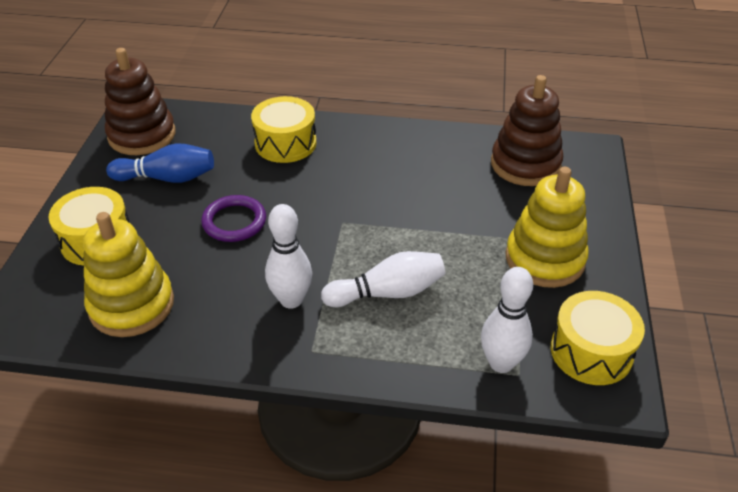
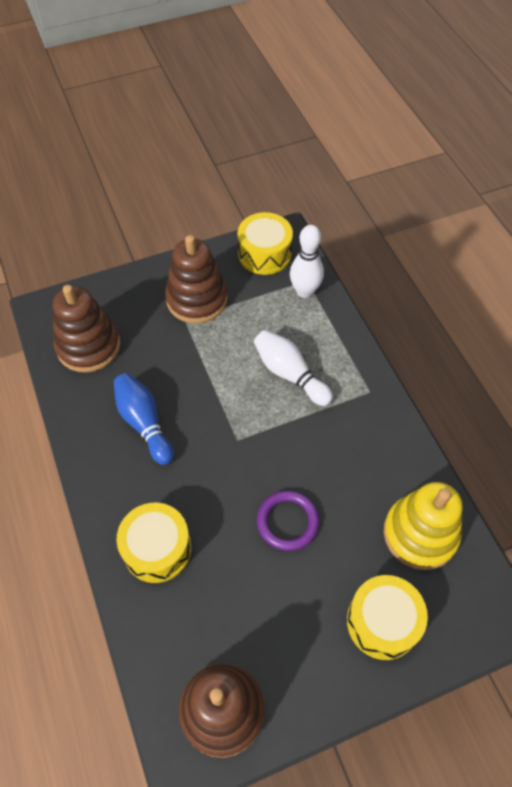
camera: 120 degrees left, 15 degrees up
(167, 178) = (270, 625): blue bowling pin -> blue bowling pin (144, 423)
(291, 300) = (337, 428): white bowling pin -> none
(544, 259) = (197, 299): yellow stacking toy -> brown stacking toy

